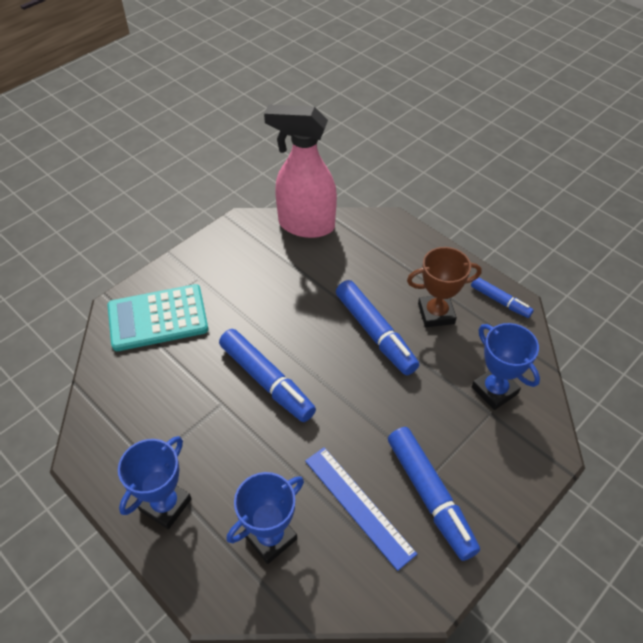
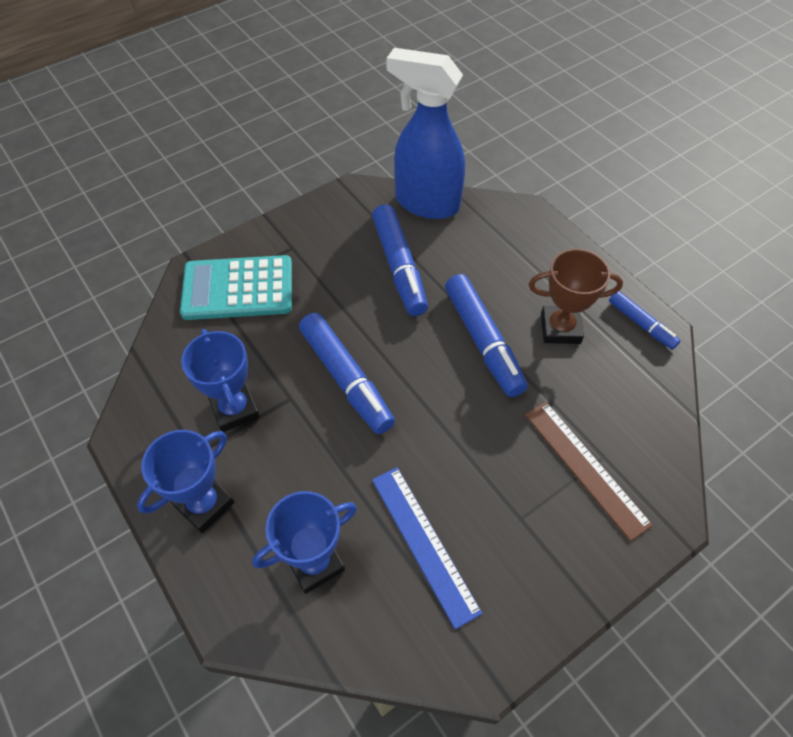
camera: 10 degrees right, 5 degrees up
(305, 225) = (426, 203): pink spray bottle -> blue spray bottle
(430, 496) = (511, 546): blue marker -> blue marker (399, 267)
(477, 423) = (585, 467): none -> brown ruler
(494, 390) = (614, 431): blue trophy -> blue trophy (234, 409)

